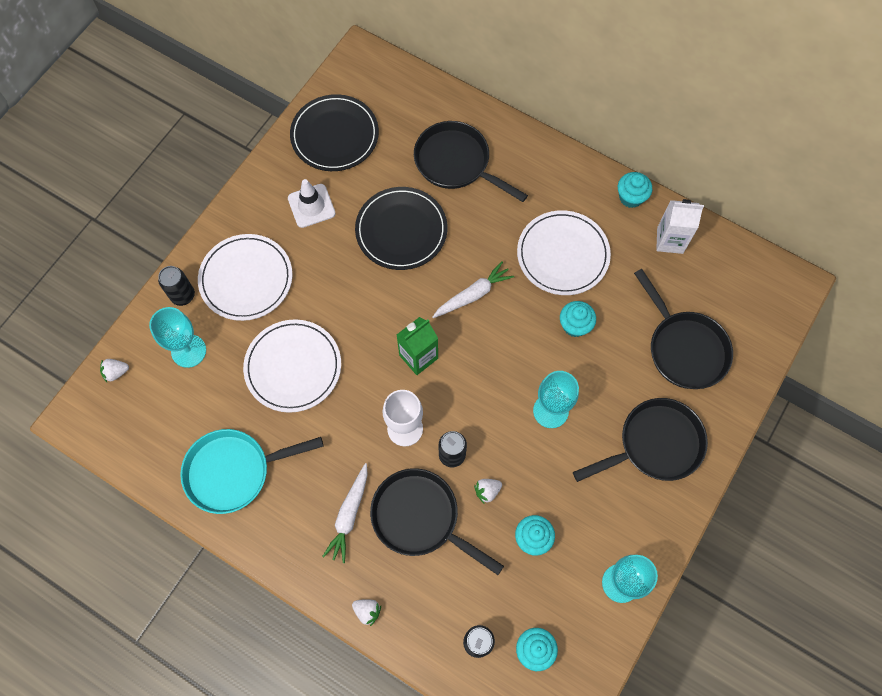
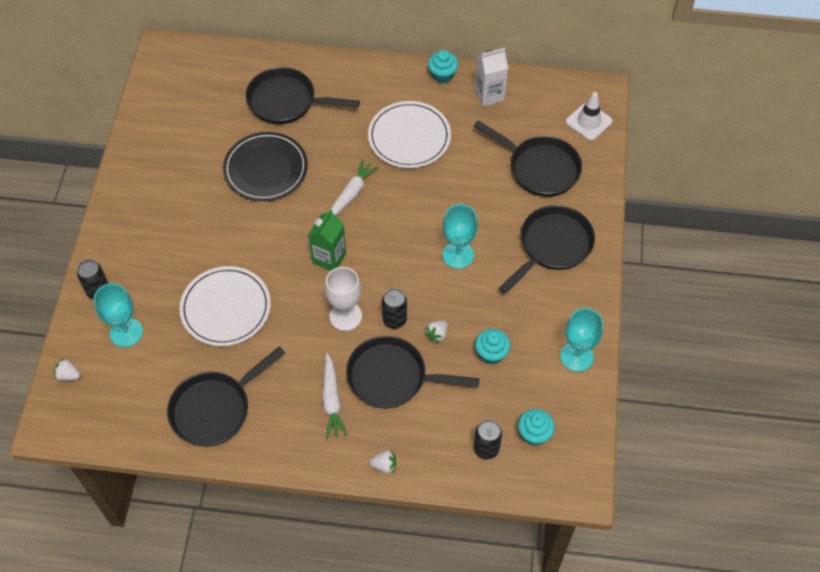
camera: 25 degrees left, 10 degrees down
(116, 372) = (68, 375): white strawberry -> white strawberry turned 60 degrees clockwise
(233, 471) = (215, 409): turquoise pan -> black pan
(246, 279) = (149, 257): white plate -> none
(311, 206) = (178, 179): white traffic cone -> white traffic cone (588, 121)
(335, 135) = (171, 118): black plate -> none
(575, 325) = (445, 185): turquoise cupcake -> none

